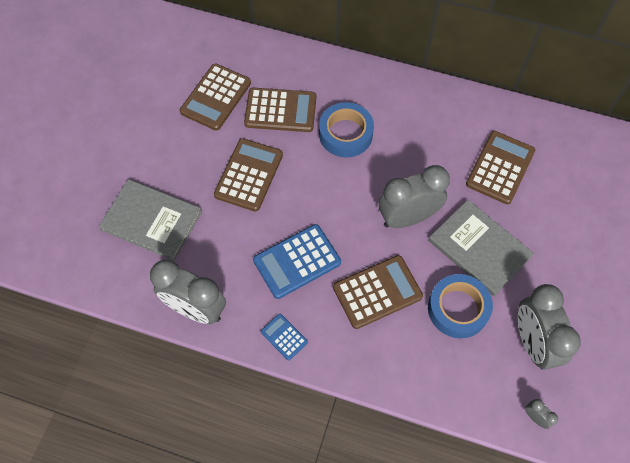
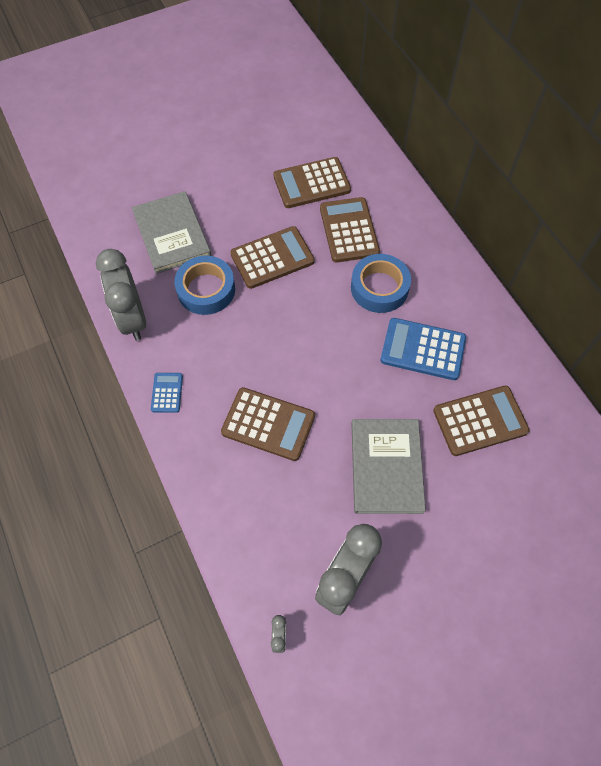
camera: 45 degrees right, 0 degrees up
(280, 110) = (349, 230): brown calculator -> brown calculator turned 150 degrees counterclockwise
(297, 261) = (236, 349): blue calculator -> blue calculator (423, 349)
(408, 217) = (356, 391): grey clock -> none
(458, 309) = (315, 495): blue tape -> blue tape (206, 290)

